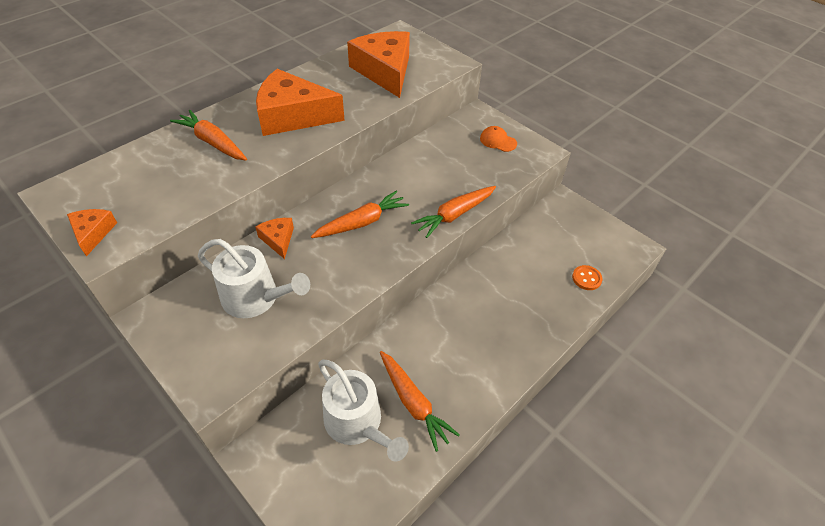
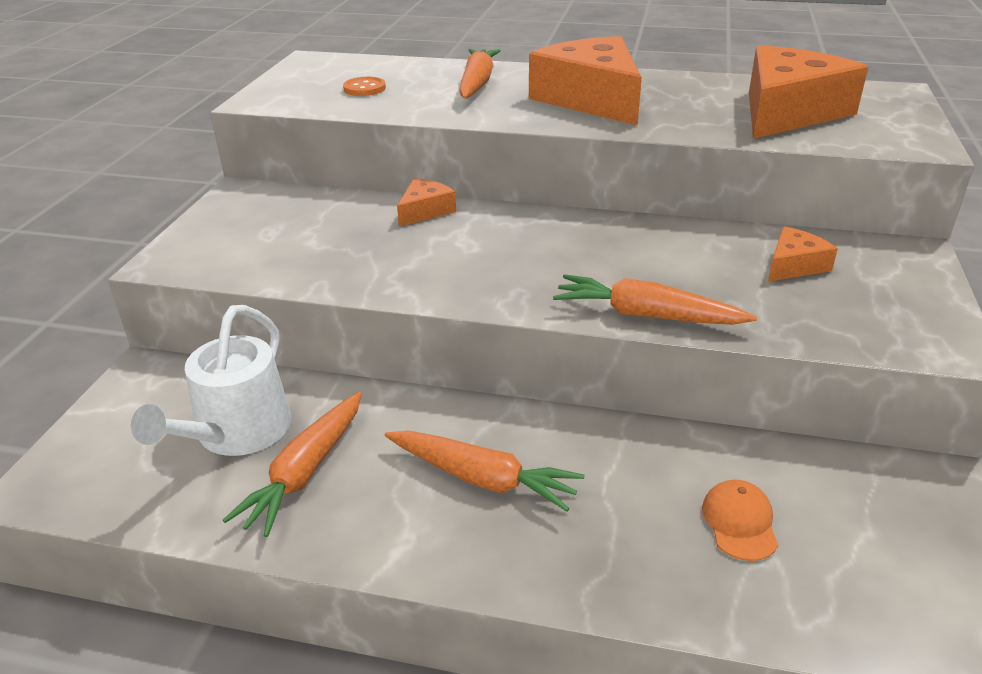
camera: 60 degrees right, 15 degrees down
(93, 233) = (276, 90): orange cheese -> orange cheese (794, 265)
(256, 298) = (320, 234): white watering can -> none
(362, 222) = (526, 250): orange carrot -> orange carrot (482, 479)
(498, 141) = (884, 293): orange cap -> orange cap (739, 522)
(586, 278) = (782, 592): orange button -> orange button (364, 88)

